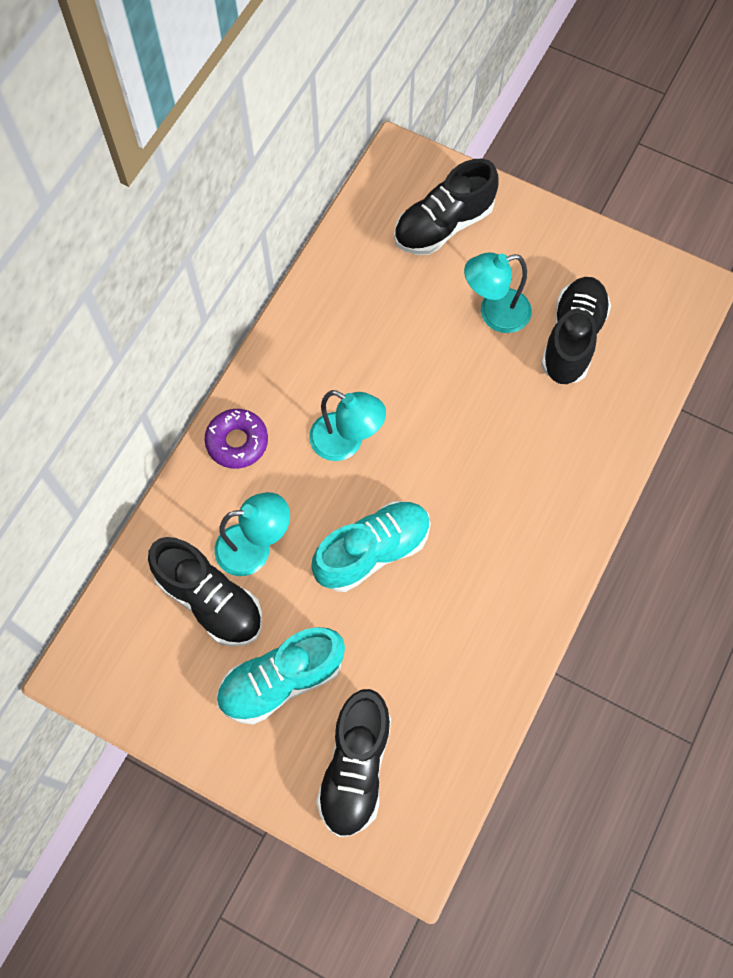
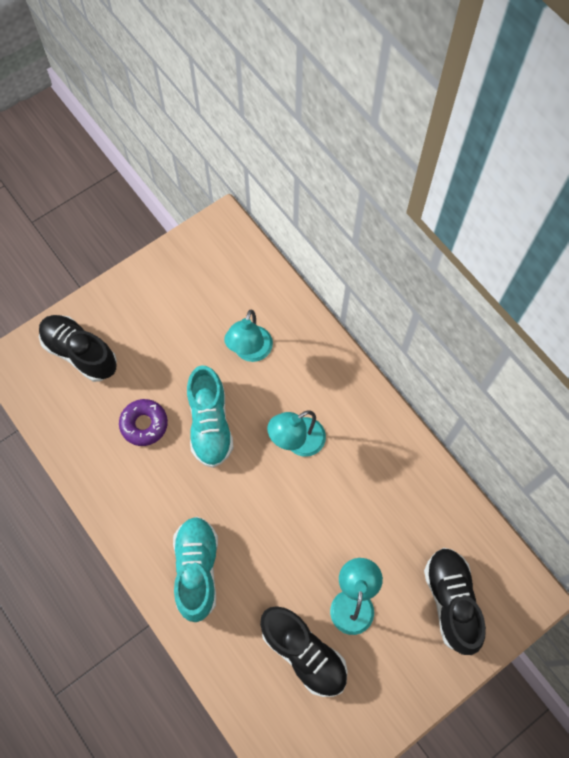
camera: 115 degrees right, 0 degrees up
(210, 600) = (229, 312): black shoe -> none
(237, 442) = (332, 371): purple donut -> purple donut (144, 424)
(281, 680) = (156, 333): turquoise shoe -> turquoise shoe (197, 570)

